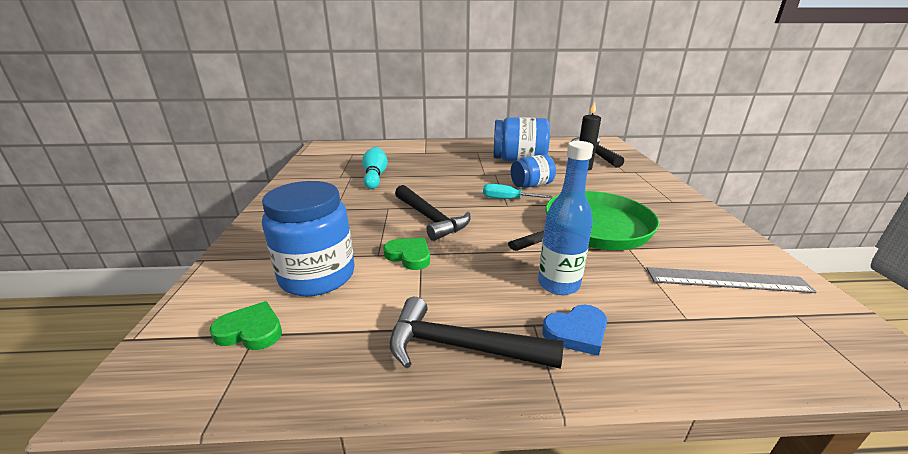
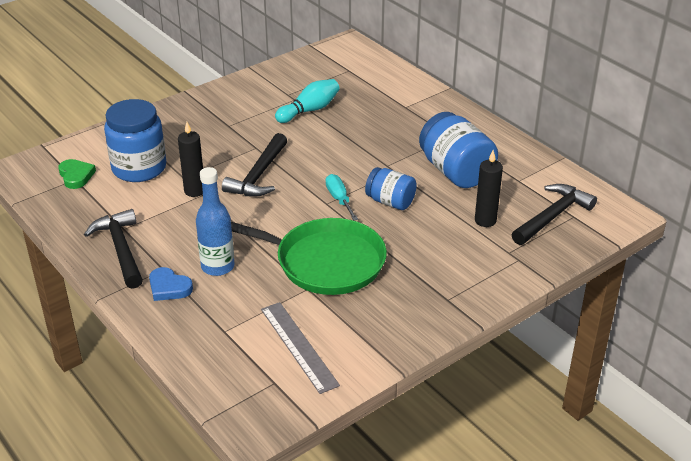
camera: 55 degrees right, 10 degrees up
(409, 256) = (194, 191): green heart -> black candle

